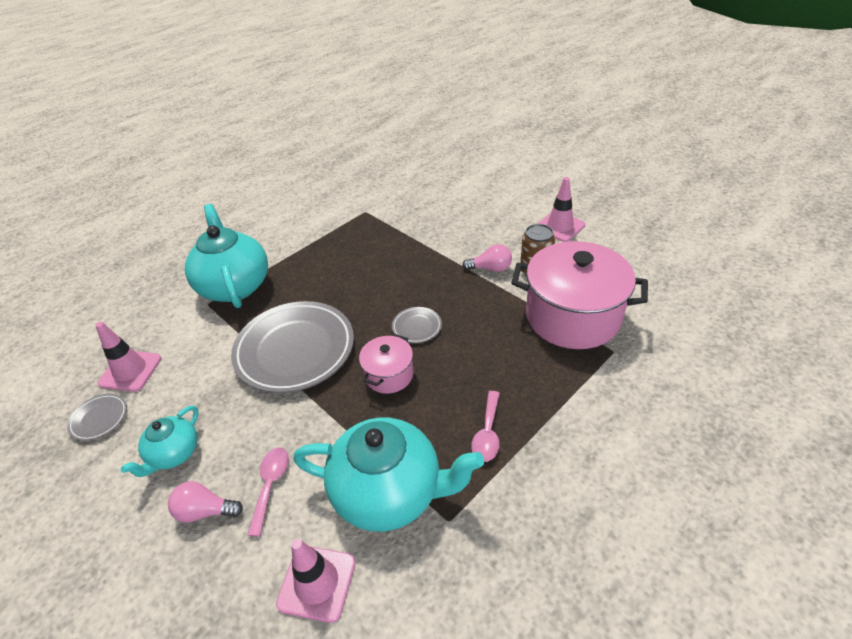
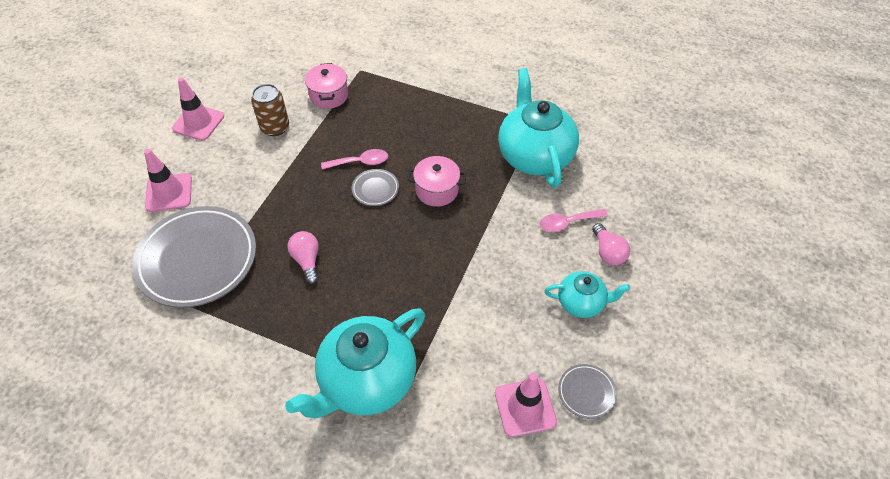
camera: 115 degrees left, 10 degrees up
(295, 350) = (438, 270): grey plate -> grey plate (198, 260)
(317, 583) = (609, 169): pink traffic cone -> pink traffic cone (169, 193)
(487, 433) = (464, 119): pink spoon -> pink spoon (360, 162)
(490, 268) = (278, 159): pink light bulb -> pink light bulb (307, 260)
(572, 316) = (329, 95): pink pot -> pink pot, size x0.49

